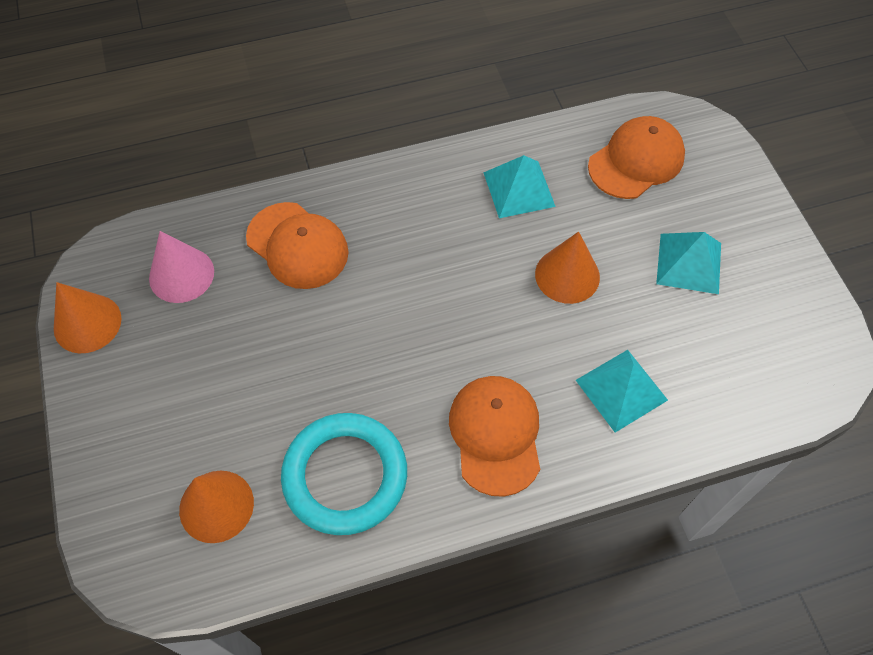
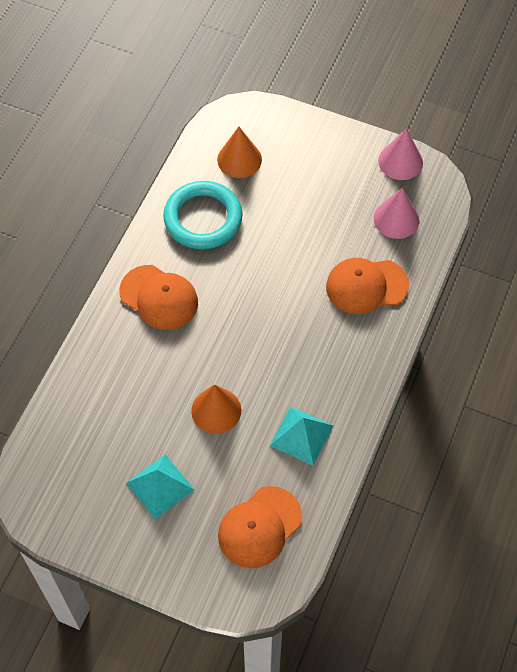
camera: 130 degrees right, 0 degrees up
(87, 323) = (400, 161): orange cone -> pink cone
(621, 389) = (123, 376): turquoise pyramid -> none
(636, 161) = (259, 527): orange cap -> orange cap turned 45 degrees clockwise

